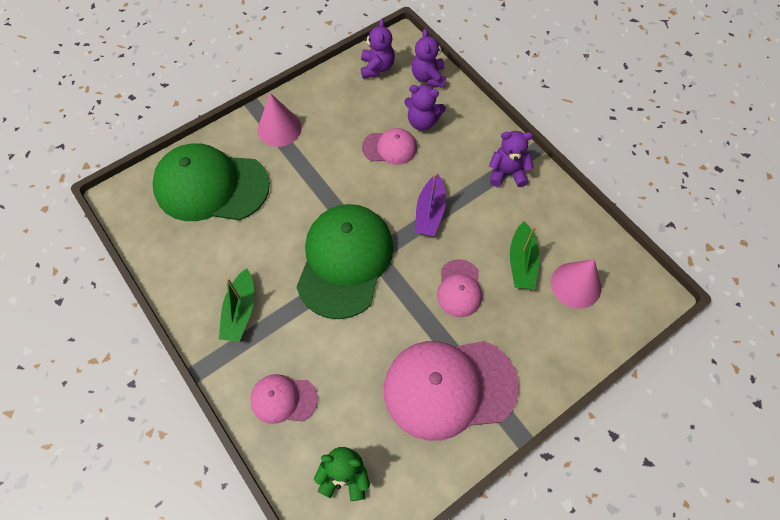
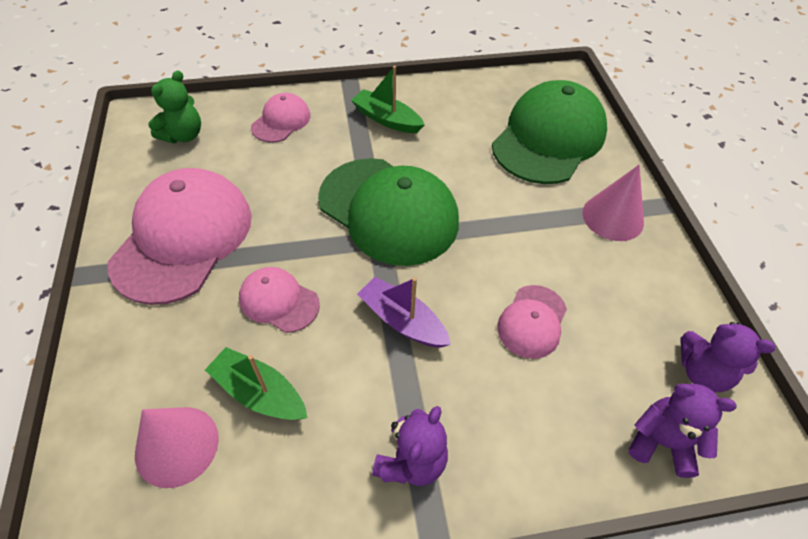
camera: 115 degrees right, 10 degrees down
(422, 122) = (565, 386): purple teddy bear -> none

